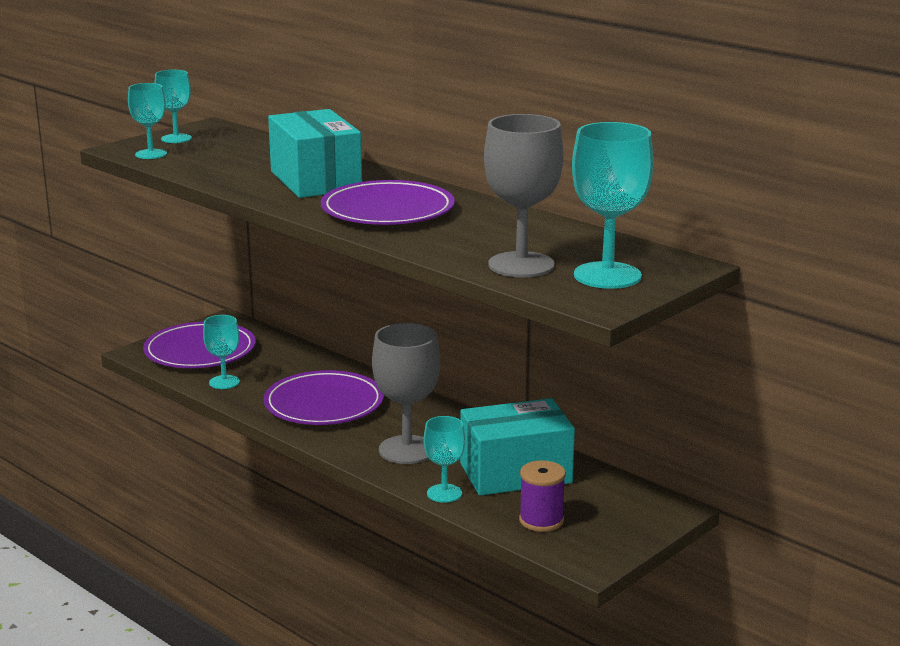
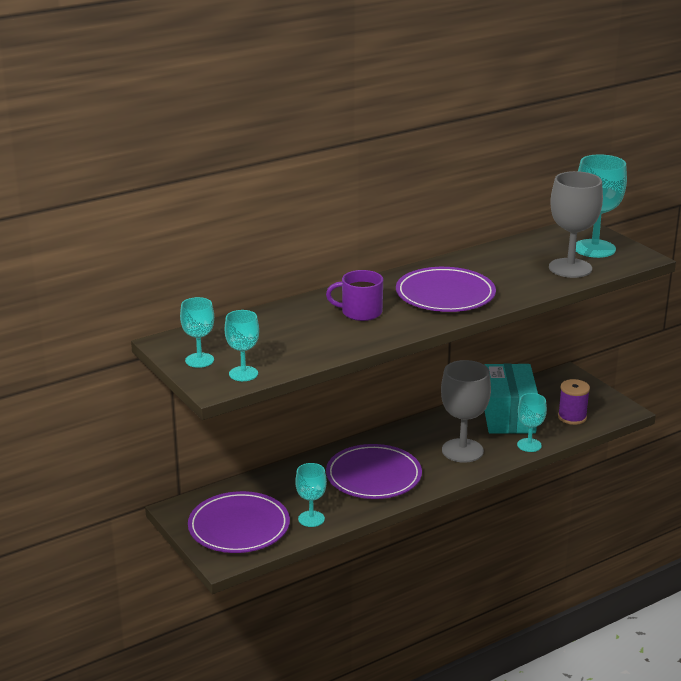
camera: 75 degrees left, 5 degrees up
(316, 180) = (360, 312): turquoise box -> purple mug

